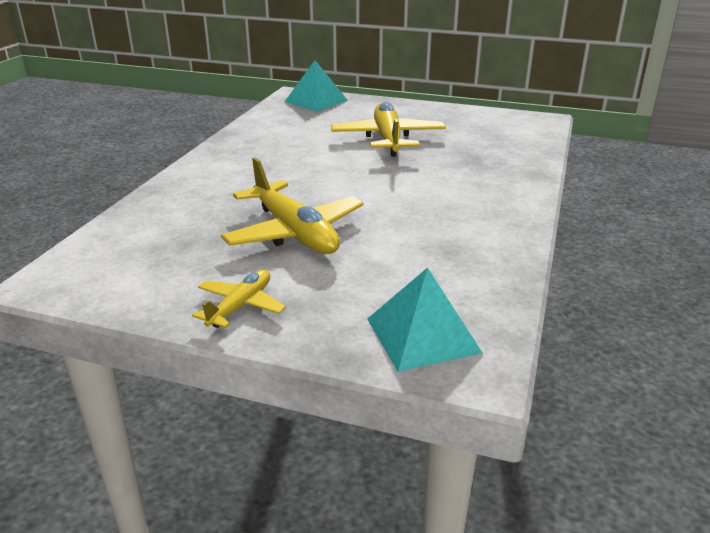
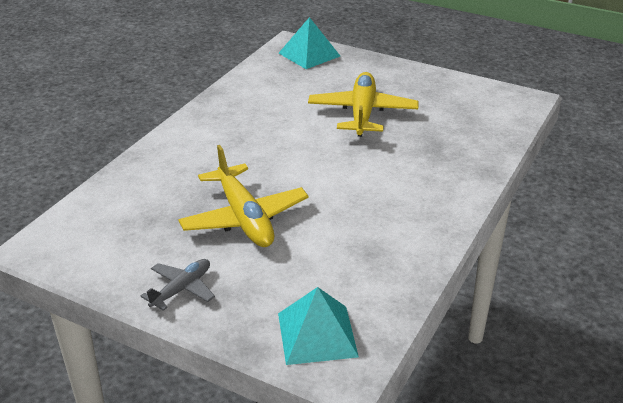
camera: 10 degrees right, 5 degrees up
(241, 306) = (182, 289): yellow plane -> grey plane

